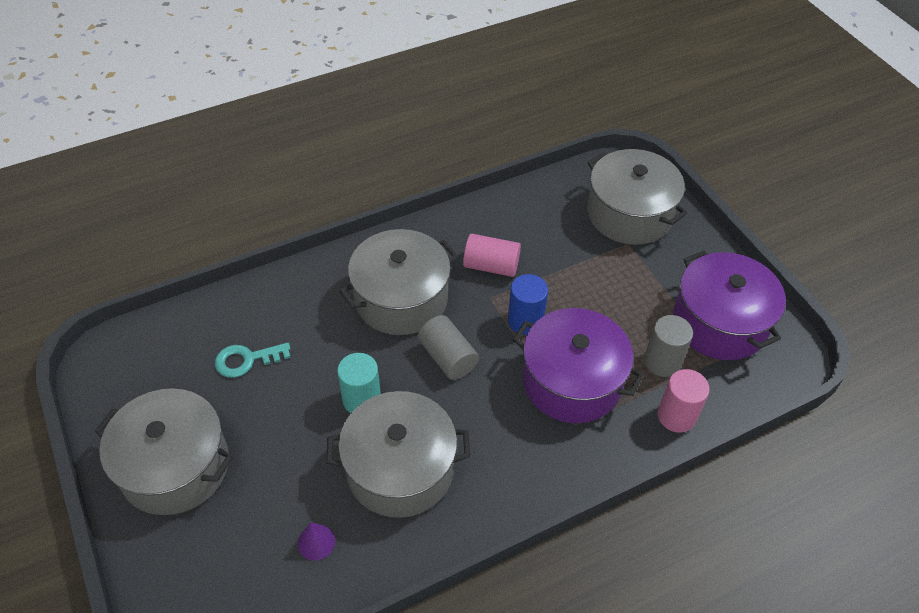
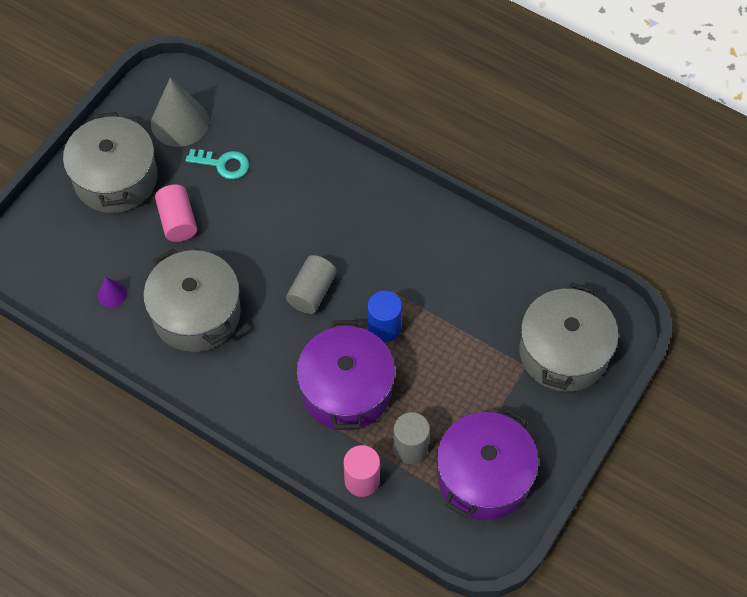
camera: 60 degrees right, 10 degrees up
(163, 373) = (179, 122): none -> grey cone
(246, 360) = (223, 164): turquoise key -> turquoise key turned 150 degrees clockwise
(362, 400) = (237, 256): turquoise cylinder -> none
(401, 298) = (346, 229): grey pot -> none
(491, 266) = (425, 274): pink cylinder -> pink cylinder (178, 221)

